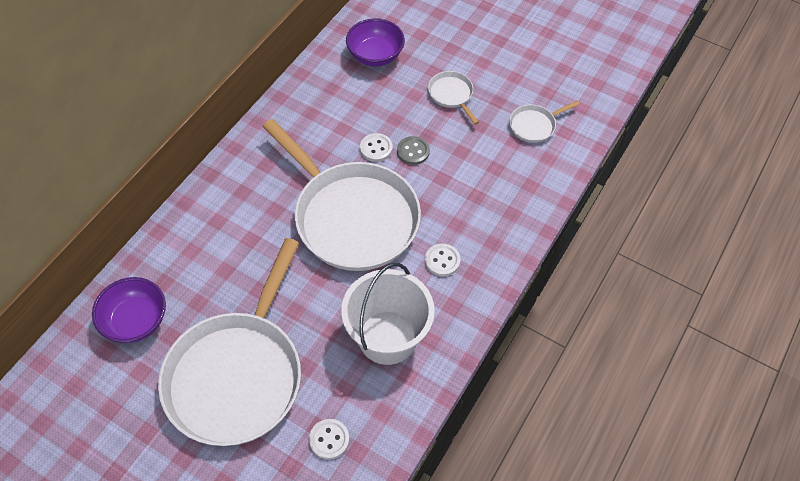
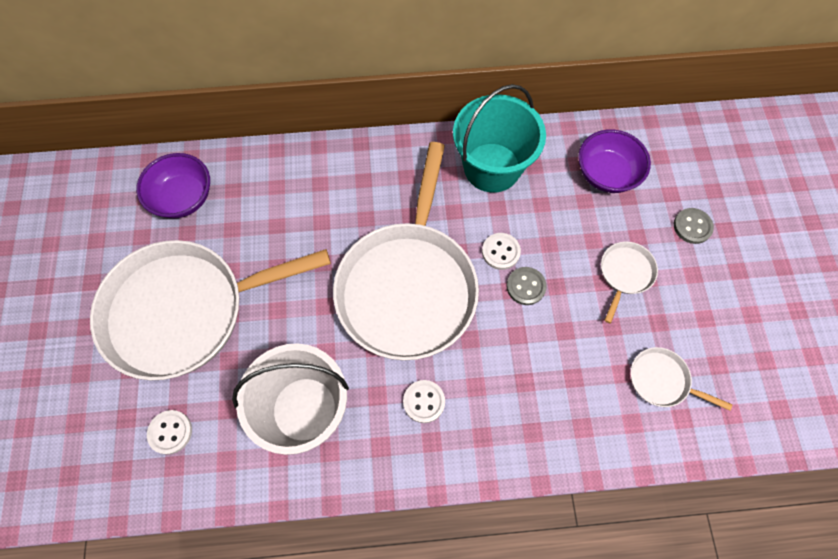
camera: 55 degrees right, 10 degrees up
(309, 111) = (492, 167): none -> turquoise bucket
(452, 40) = (692, 226): none -> grey button

